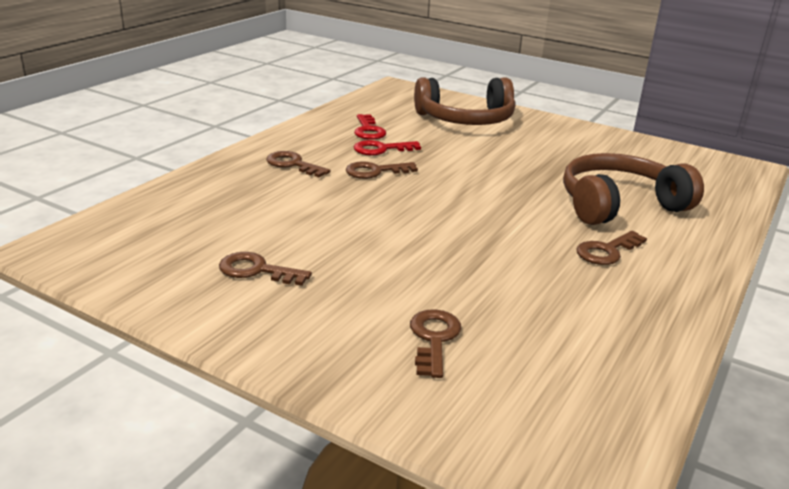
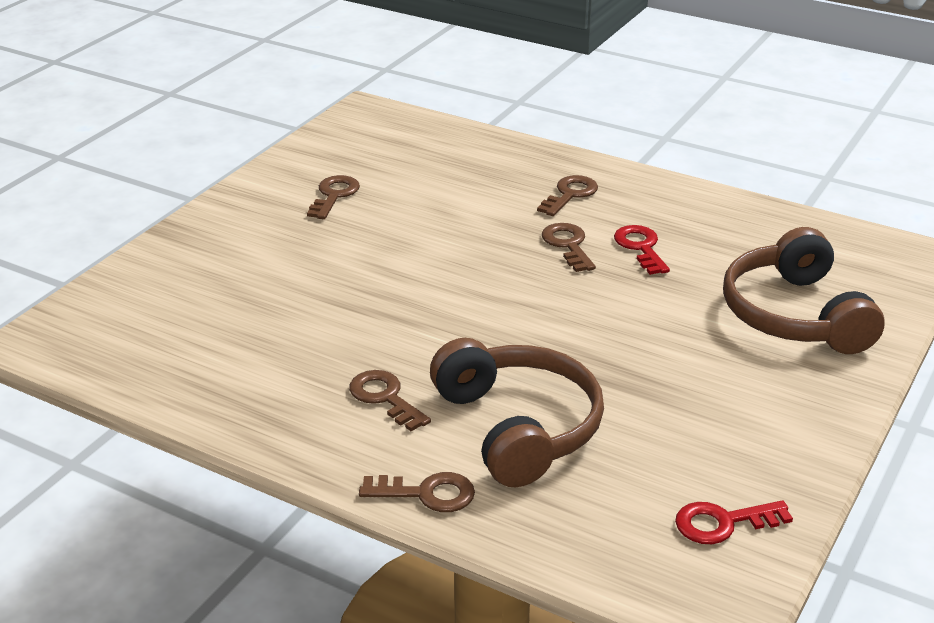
camera: 90 degrees right, 5 degrees up
(368, 130) = (703, 237): red key -> red key (723, 523)
(433, 339) = (223, 280): brown key -> brown key (427, 494)

